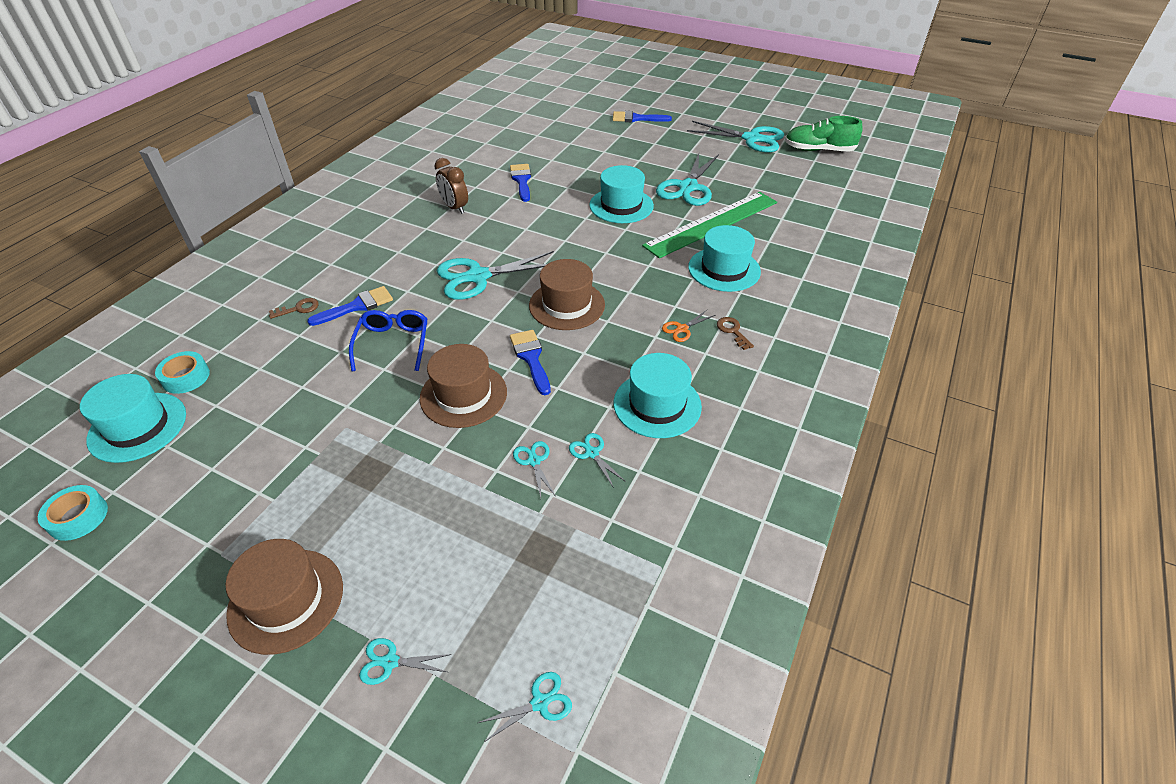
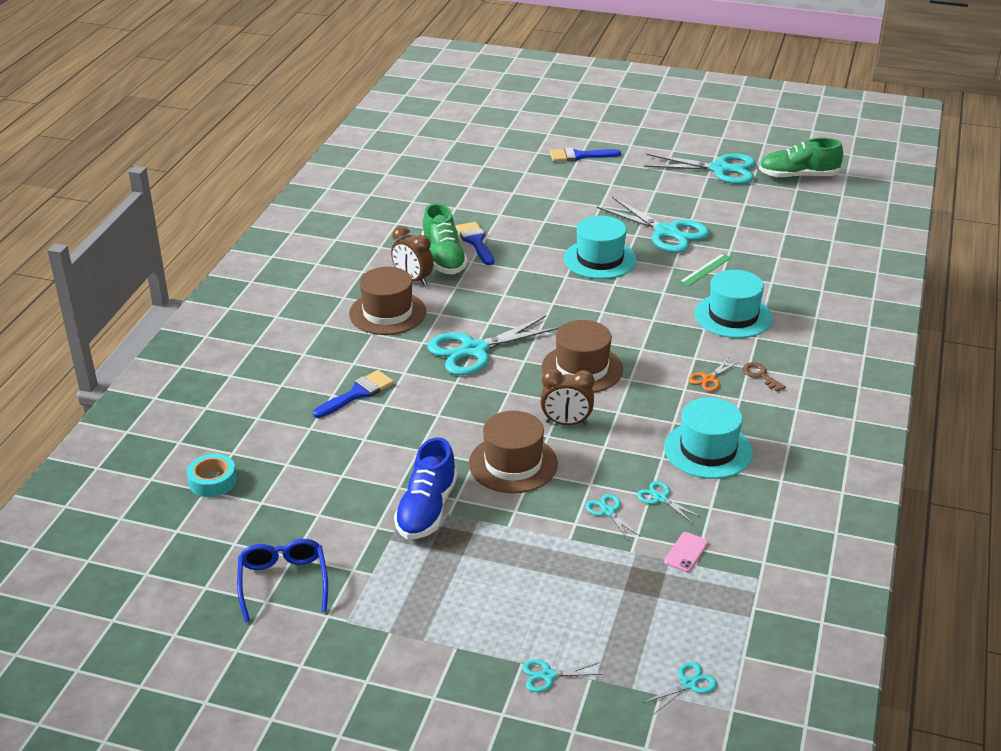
camera: 10 degrees left, 10 degrees down
(78, 517) = (186, 611): turquoise tape -> none
(137, 427) = (192, 530): turquoise hat -> none
(286, 600) = (429, 646): brown hat -> brown hat (387, 313)
(298, 309) = (294, 403): brown key -> none
(360, 434) = (426, 510): none -> blue shoe
(393, 344) = (416, 425): blue glasses -> blue glasses (283, 582)
(489, 192) = (444, 258): none -> green shoe
(531, 358) = (566, 423): blue brush -> brown clock
(596, 522) = (686, 552): none -> pink phone
(688, 187) = (666, 232): turquoise scissors -> turquoise scissors turned 60 degrees counterclockwise
(712, 224) = (705, 269): green ruler -> green ruler, size x0.40

